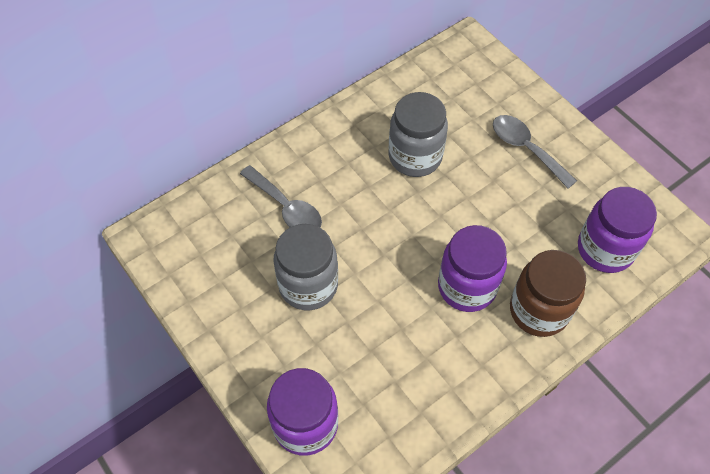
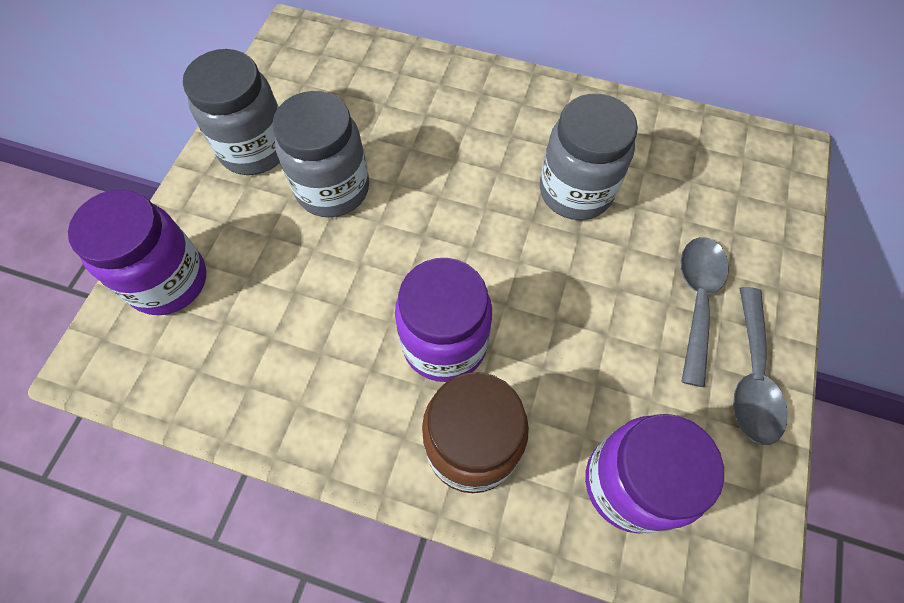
camera: 55 degrees right, 5 degrees up
(234, 315) = (255, 149): none -> grey jar
(286, 207) = (411, 117): grey spoon -> grey spoon (751, 377)

